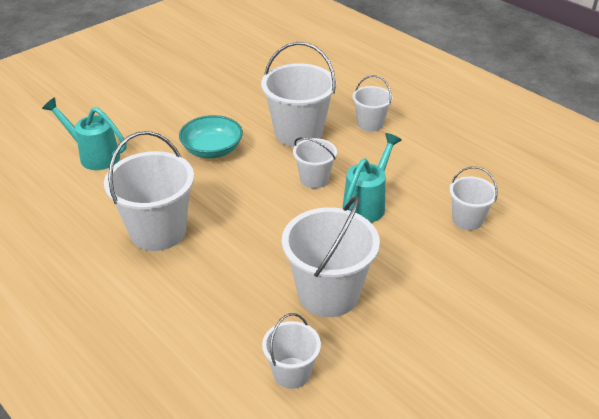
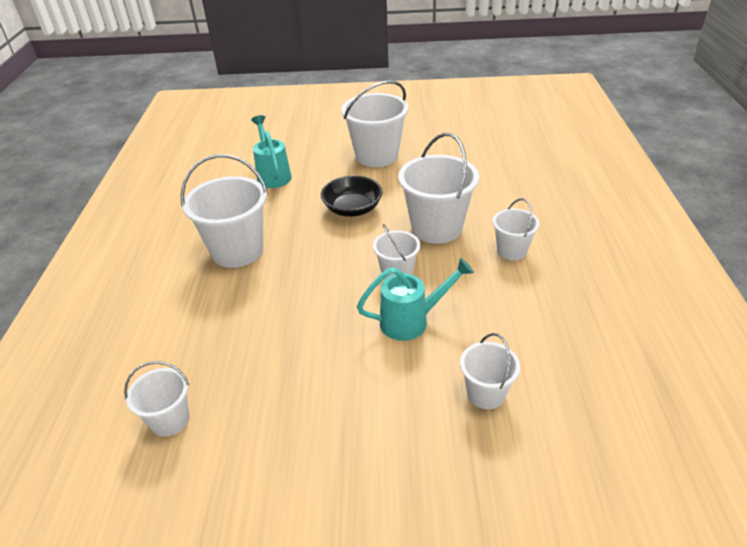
camera: 45 degrees right, 0 degrees up
(212, 150) = (352, 209): turquoise bowl -> black bowl
(328, 294) = (278, 376): white bucket -> white bucket (376, 156)

